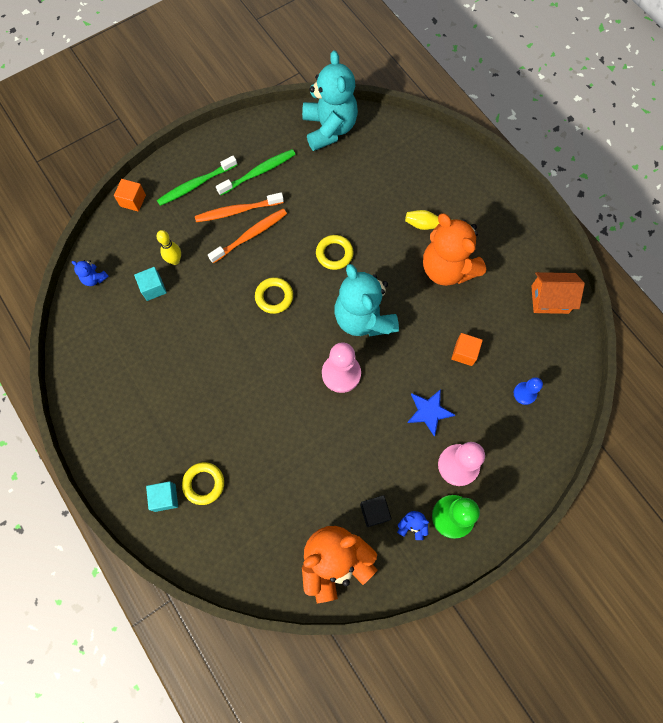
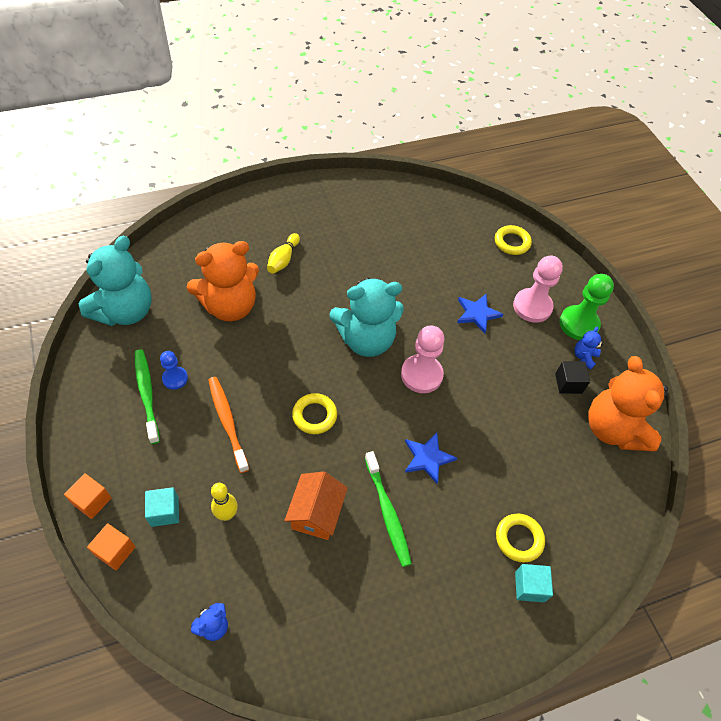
camera: 80 degrees left, 15 degrees down
(153, 288) = (256, 549): turquoise cube -> turquoise cube (165, 512)
(196, 185) = (129, 467): green toothbrush -> green toothbrush (387, 512)
(237, 211) = (188, 428): orange toothbrush -> none
(259, 395) = (427, 458): none -> blue star
(329, 128) = (125, 311): turquoise teddy bear -> turquoise teddy bear turned 120 degrees clockwise
(334, 254) = (283, 346): yellow ring -> yellow ring (512, 242)
(447, 268) = (335, 259): orange teddy bear -> orange teddy bear (230, 306)
(464, 353) = (425, 271): orange cube -> orange cube (92, 501)
(524, 393) = (474, 241): blue pawn -> blue pawn (175, 378)
(549, 299) = (391, 198): orange house -> orange house (316, 513)

